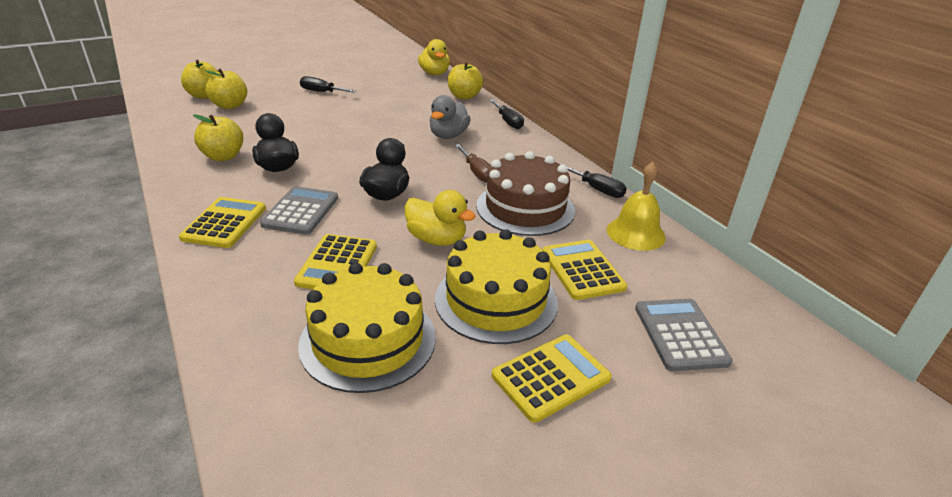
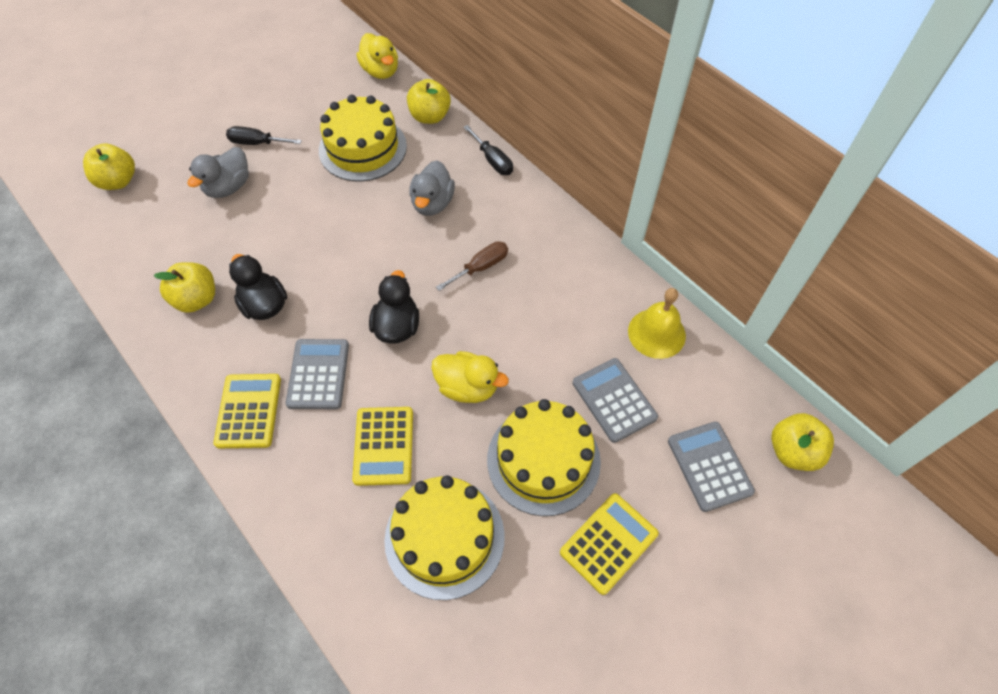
camera: 10 degrees left, 25 degrees up
(230, 105) = (159, 196): yellow apple -> yellow apple (793, 451)
(286, 108) = (228, 187): none -> grey duck
(403, 104) = (363, 148): none -> yellow cake
(477, 173) = (481, 267): brown screwdriver -> brown screwdriver turned 90 degrees counterclockwise
(525, 208) = (543, 317): brown cake -> none
(582, 270) = (614, 400): yellow calculator -> grey calculator
(596, 189) = (609, 269): black screwdriver -> none

